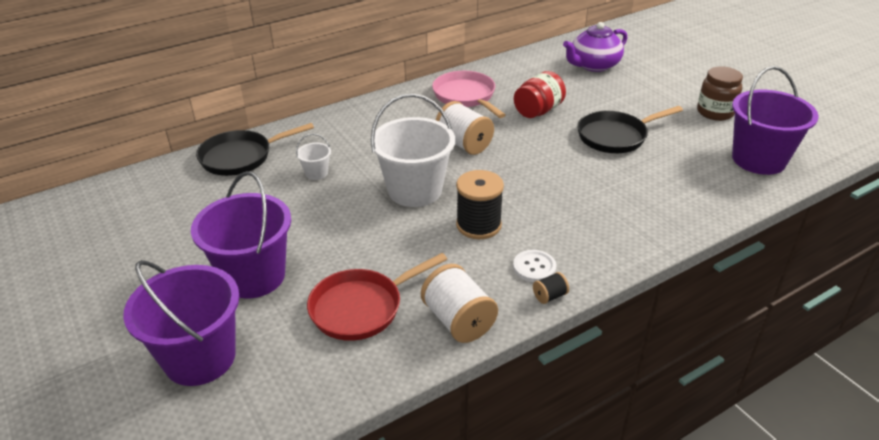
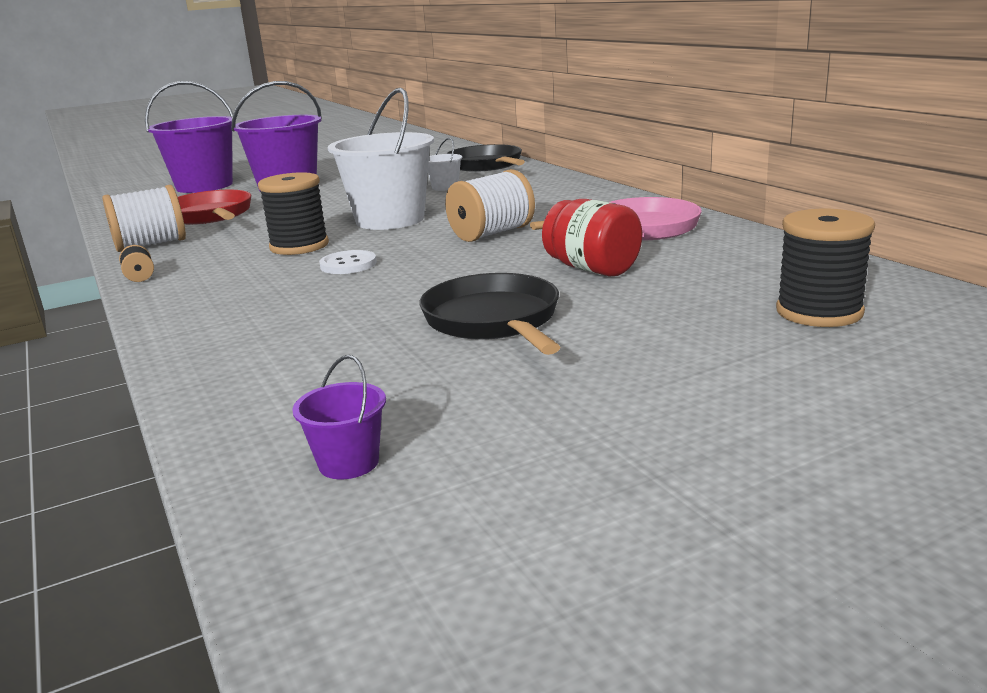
camera: 95 degrees right, 15 degrees down
(534, 267) = (196, 270): white button -> white button (348, 264)
(594, 65) = (819, 312): purple teapot -> black spool
(715, 112) = (596, 434): brown jar -> none
(758, 159) = (349, 462): purple bucket -> purple bucket, size x0.44

